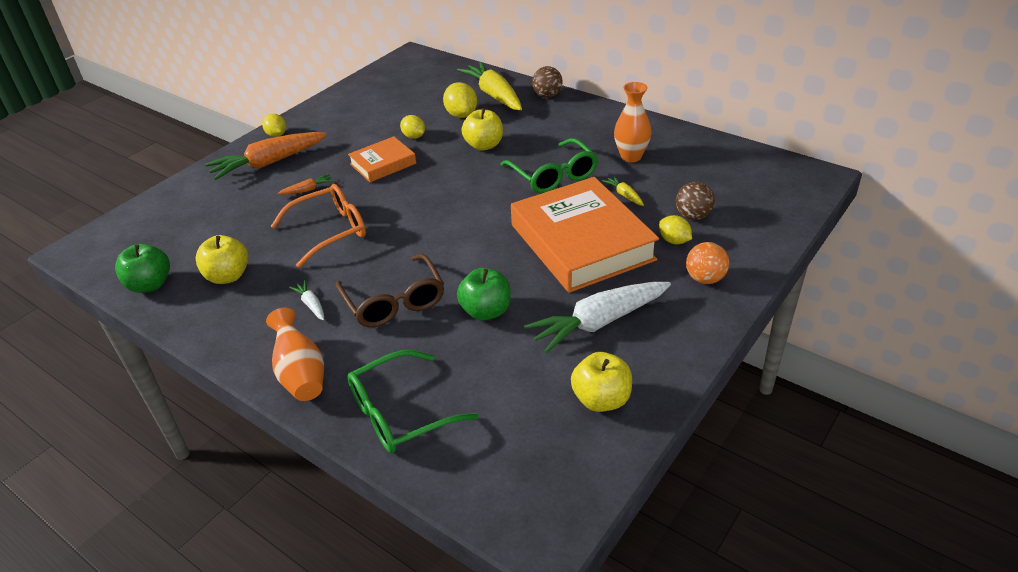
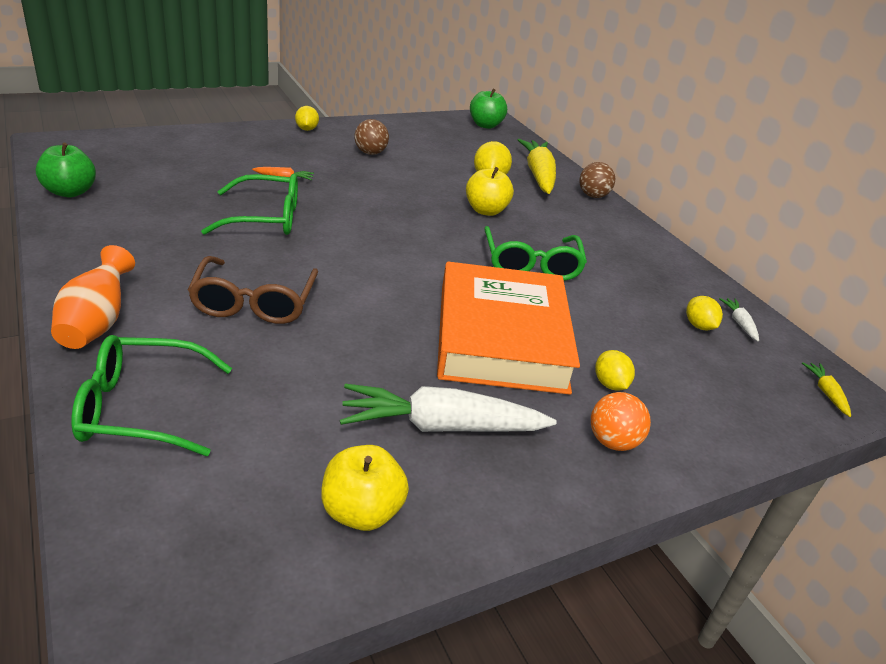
camera: 20 degrees right, 5 degrees down
(228, 276) = (138, 214): yellow apple -> none
(268, 163) = (275, 146): orange carrot -> none
(311, 305) = (178, 269): white carrot -> white carrot (739, 323)
(330, 231) = (265, 218): orange glasses -> green glasses
(383, 164) = (374, 186): orange book -> none
(414, 137) = (426, 177): yellow lemon -> yellow lemon (698, 326)
(486, 311) = (332, 355): green apple -> green apple (485, 125)
(624, 195) = (592, 314): yellow carrot -> yellow carrot (826, 393)
(631, 156) = (634, 282): orange vase -> none
(693, 216) = (656, 369): brown ball -> brown ball (370, 153)

